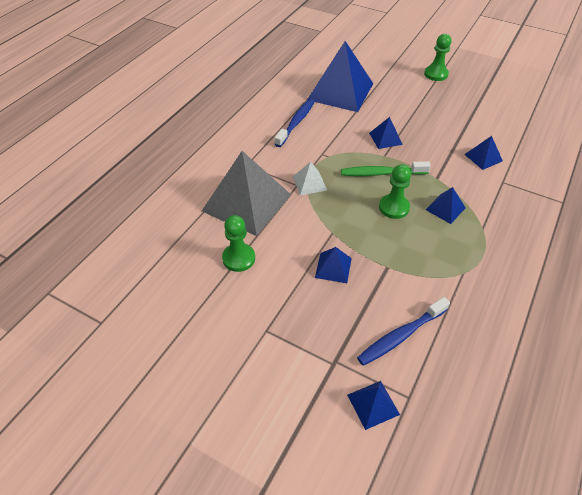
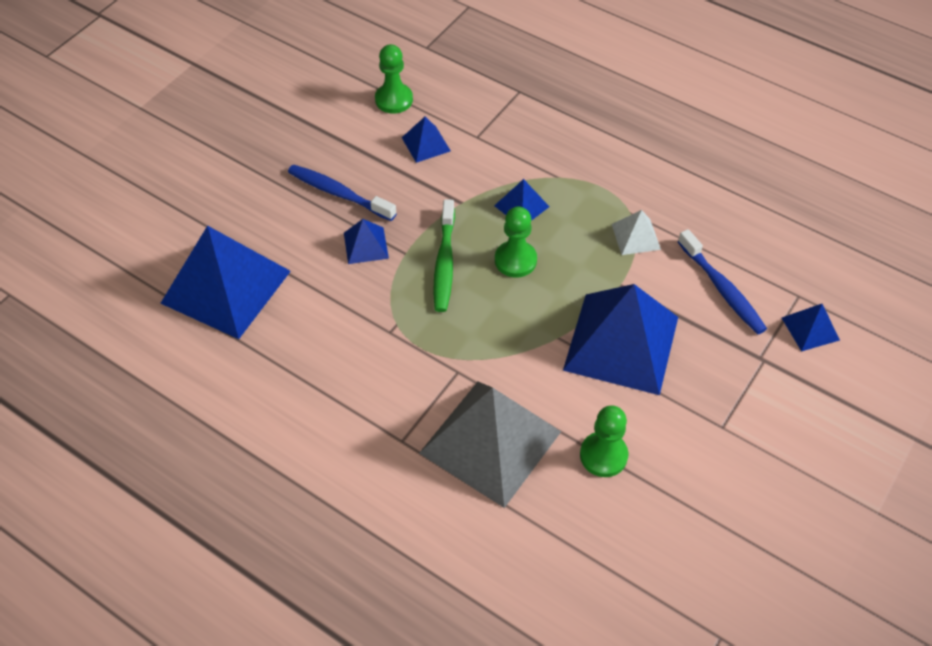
camera: 85 degrees left, 5 degrees up
(296, 122) = (301, 360): blue toothbrush -> blue toothbrush (338, 193)
(309, 183) = (455, 354): white pyramid -> white pyramid (635, 236)
(333, 267) = (621, 343): blue pyramid -> blue pyramid, size x2.24
(436, 74) = (211, 152): green pawn -> green pawn (394, 100)

